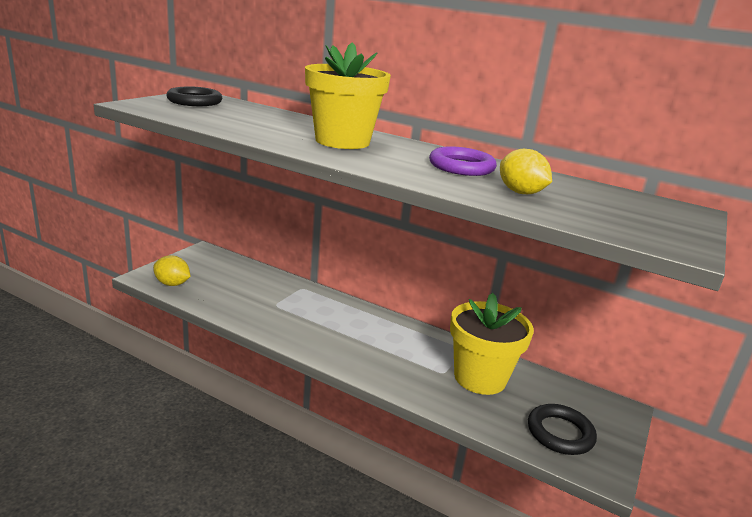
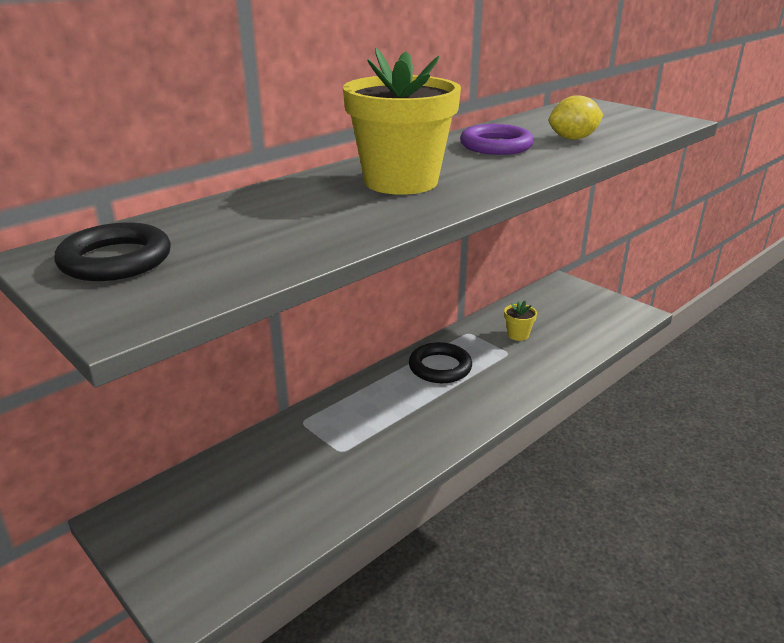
camera: 70 degrees left, 5 degrees up
(172, 284) = (232, 565): yellow lemon -> none
(480, 378) = (518, 335): yellow flower pot -> yellow flower pot, size x0.42
(560, 433) = (595, 317): black ring -> black ring (440, 367)

